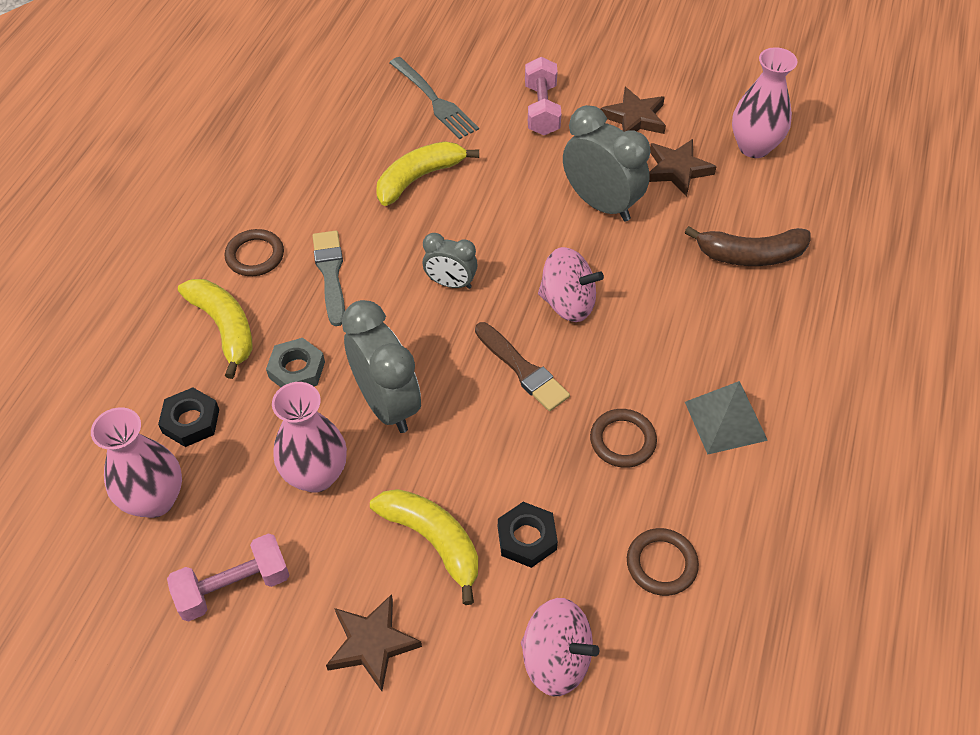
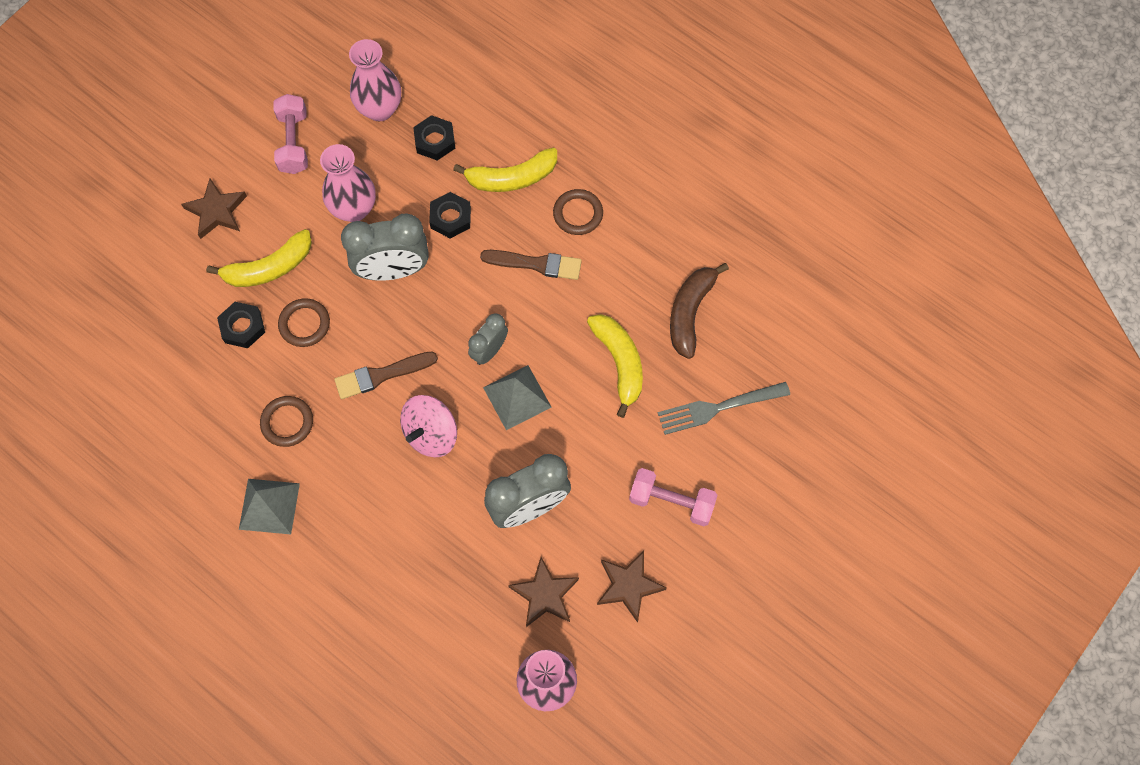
camera: 110 degrees right, 15 degrees up
(297, 370) = (450, 218): grey nut -> black nut
(330, 274) = (536, 264): grey brush -> brown brush
(492, 245) = (517, 397): none -> grey pyramid
(556, 659) = (152, 314): pink spinning top -> none
(661, 564) = (181, 407): brown ring -> brown ring (304, 324)
(750, 255) = (418, 610): brown banana -> brown banana (690, 312)

